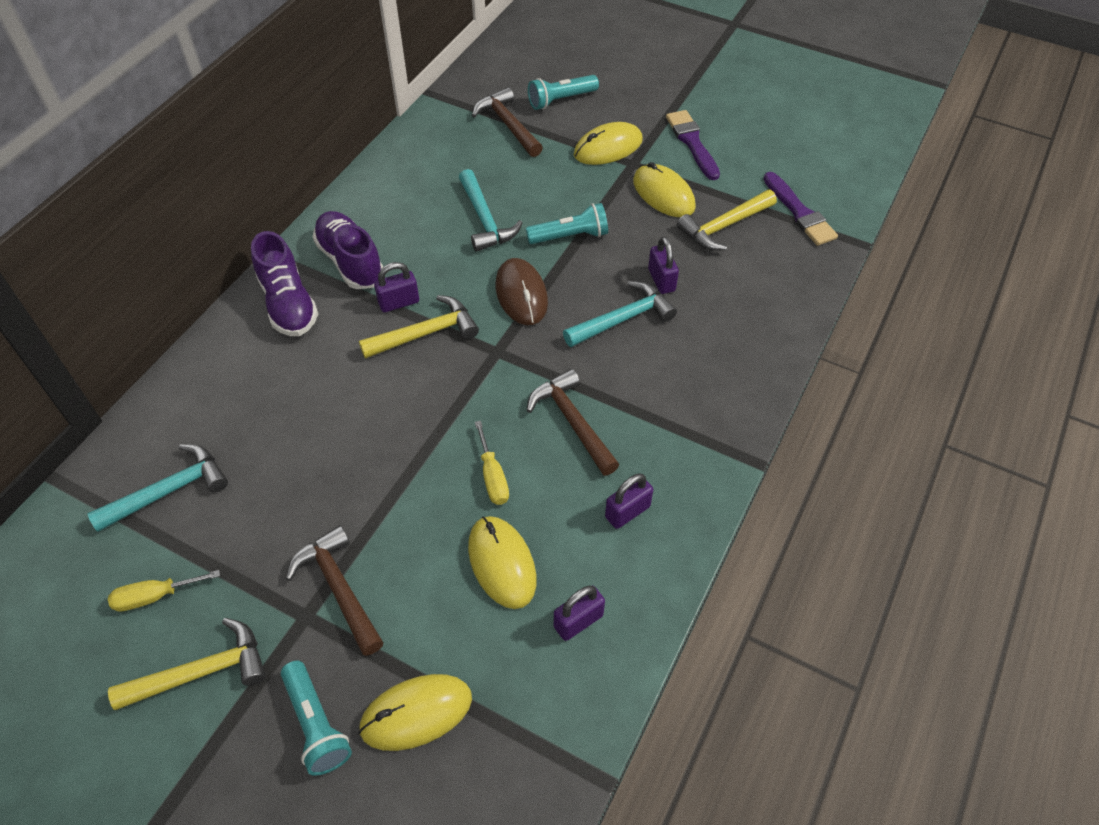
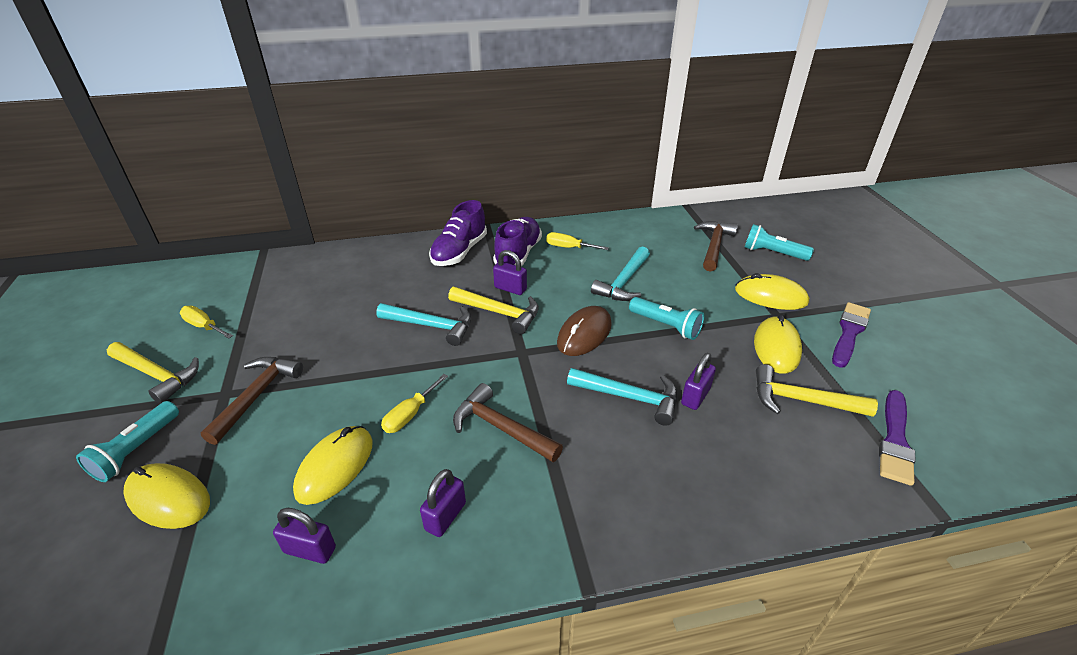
camera: 50 degrees right, 15 degrees down
(169, 491) = (283, 289): turquoise hammer -> turquoise hammer (431, 326)
(387, 218) = (569, 247): none -> yellow screwdriver
(572, 422) = (501, 428): brown hammer -> brown hammer turned 75 degrees counterclockwise
(627, 512) = (445, 516): purple padlock -> purple padlock turned 75 degrees counterclockwise

